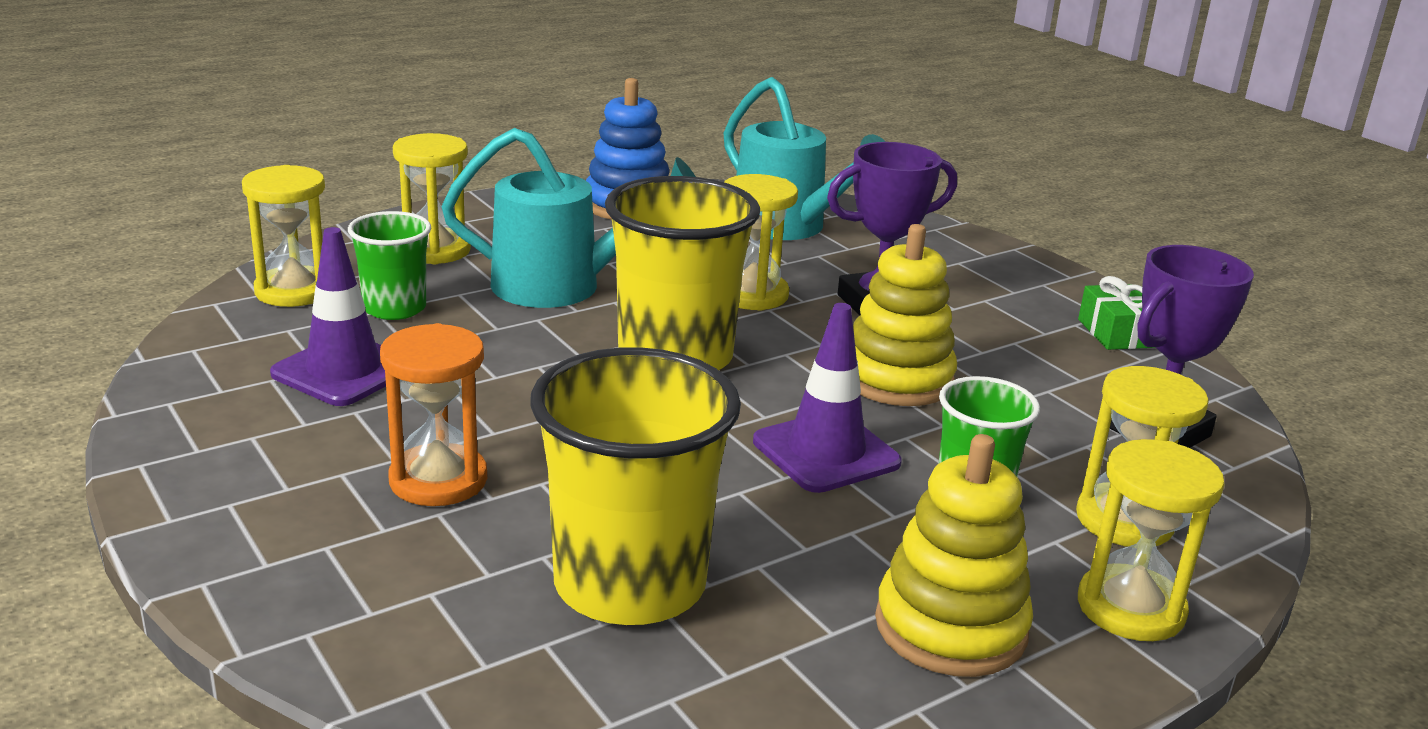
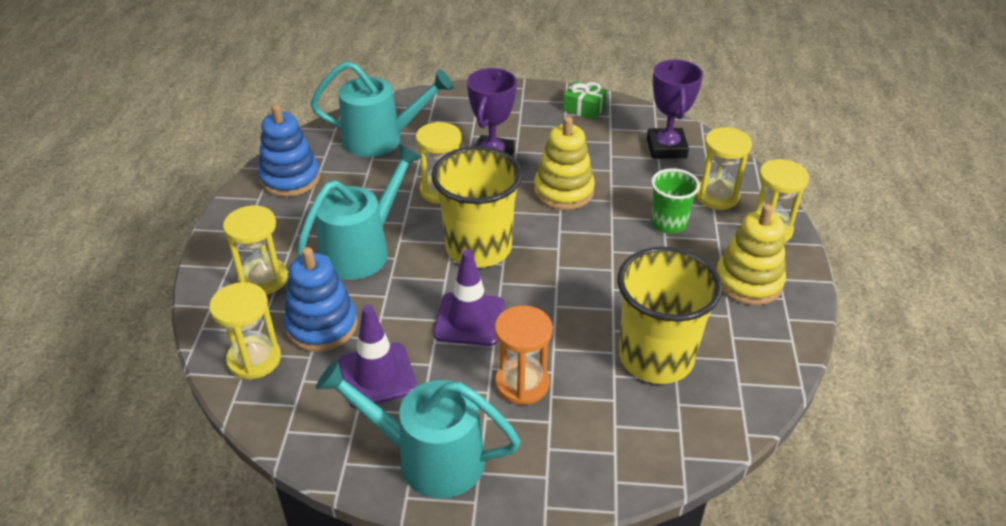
camera: 50 degrees left, 15 degrees up
(224, 455) = (427, 457): none -> turquoise watering can
(394, 308) = (322, 326): green cup -> blue stacking toy
(826, 452) = (604, 246): purple traffic cone -> purple traffic cone (469, 319)

